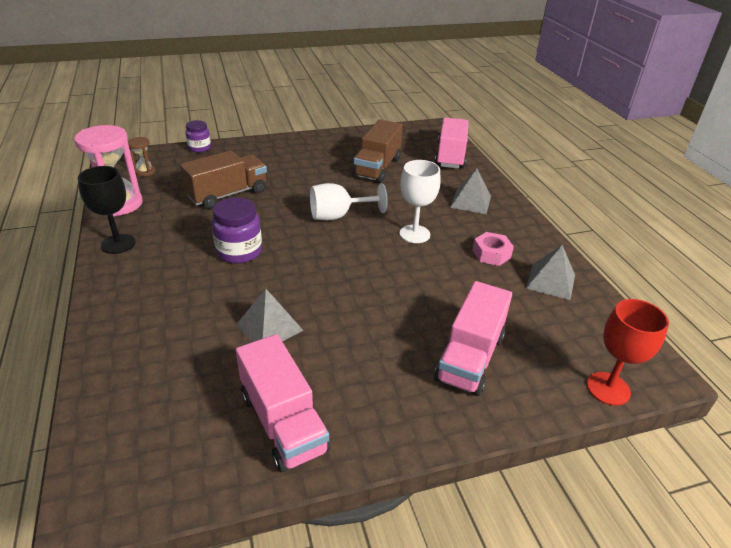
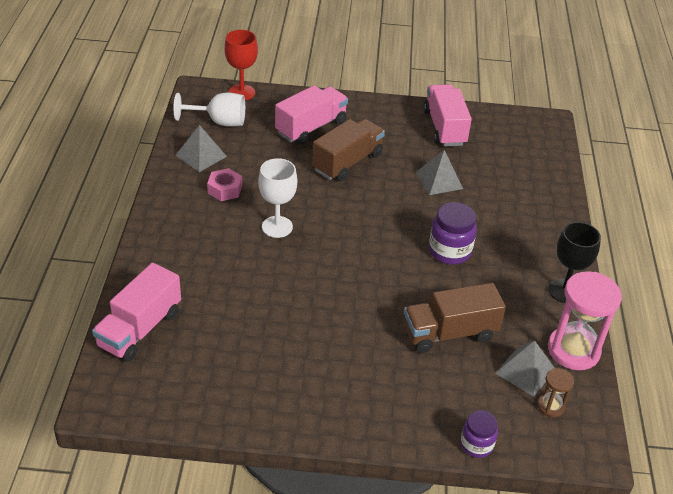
camera: 160 degrees left, 5 degrees up
(338, 216) = (339, 268): white goblet -> white goblet (219, 122)
(377, 168) = (251, 332): brown truck -> brown truck (347, 162)
(470, 201) = (187, 249): grey pyramid -> grey pyramid (525, 371)

